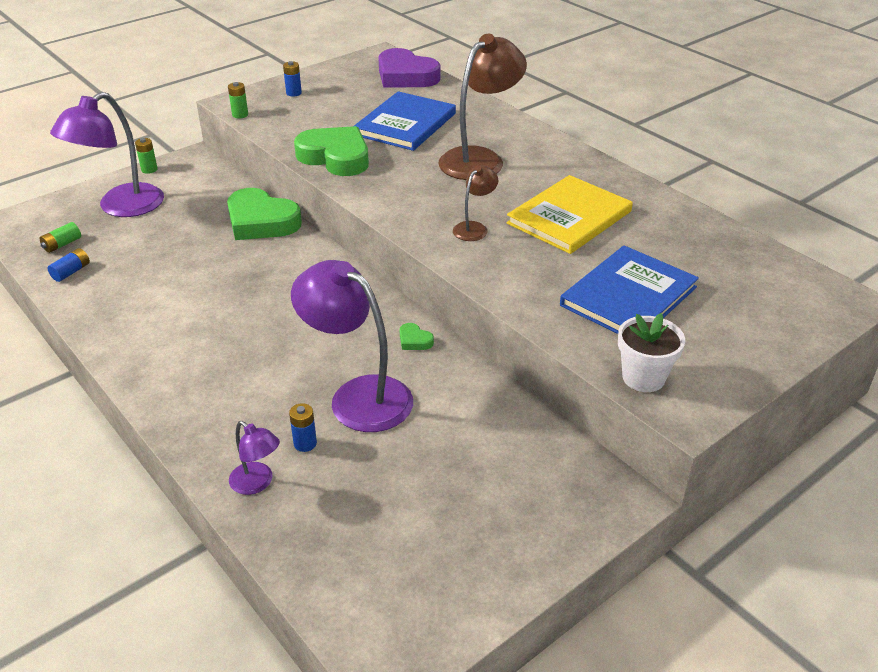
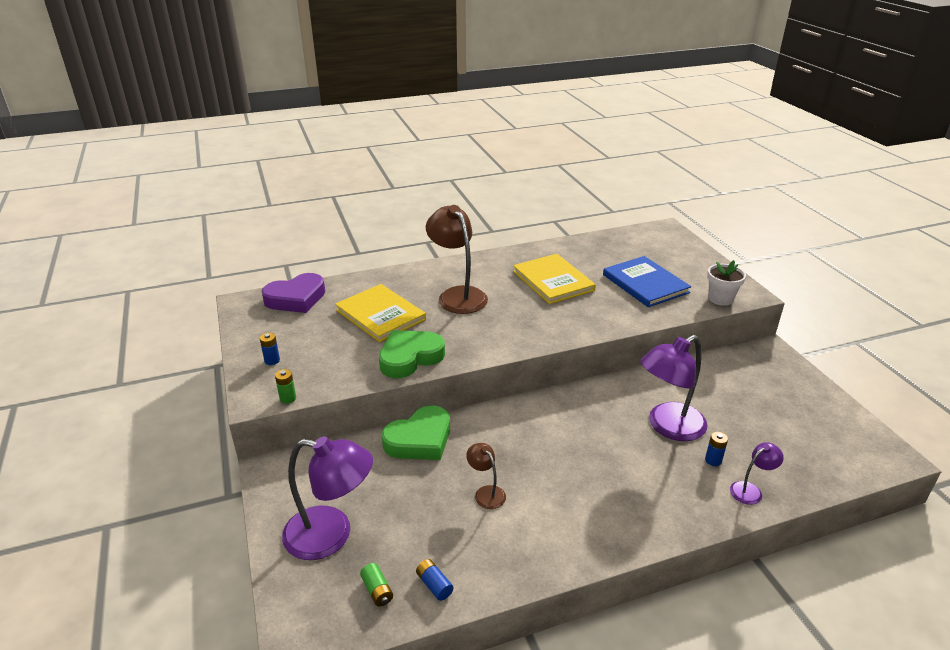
camera: 70 degrees left, 5 degrees down
(121, 207) = (331, 535): purple lamp -> purple lamp turned 45 degrees counterclockwise
(149, 169) = (268, 505): green battery -> none
(405, 124) = (380, 315): blue book -> yellow book
(414, 340) = (614, 390): green heart -> none
(474, 228) = (548, 317): brown lamp -> brown lamp (486, 492)

